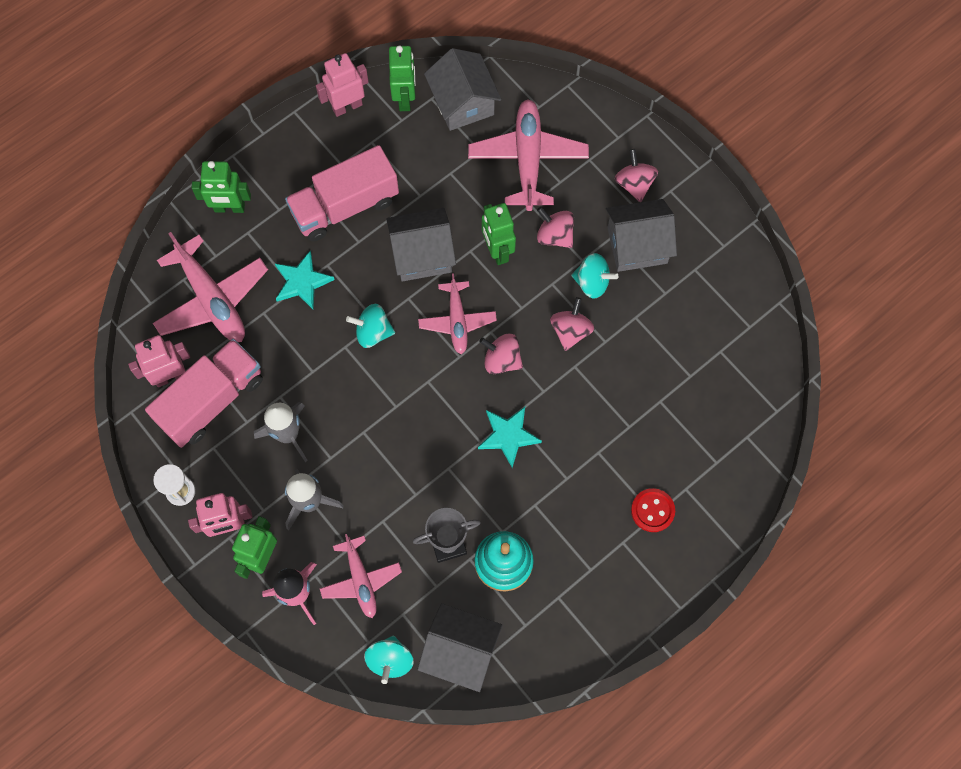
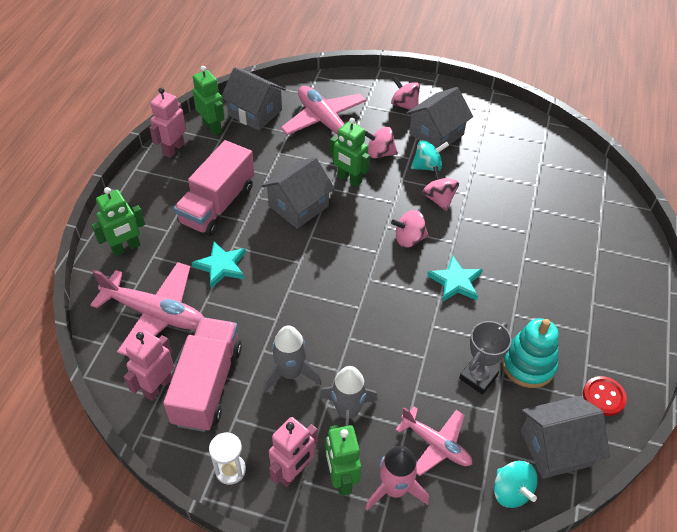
camera: 35 degrees left, 20 degrees down
(373, 332) = (302, 270): turquoise spinning top -> none
(457, 321) = (357, 232): pink plane -> none
(652, 510) = (591, 272): red button -> red button (603, 397)

